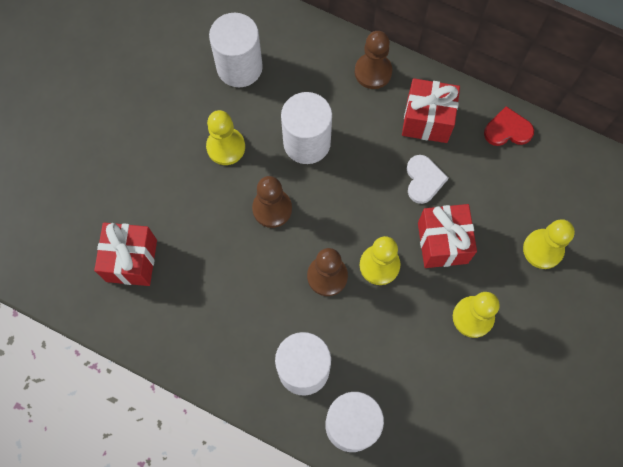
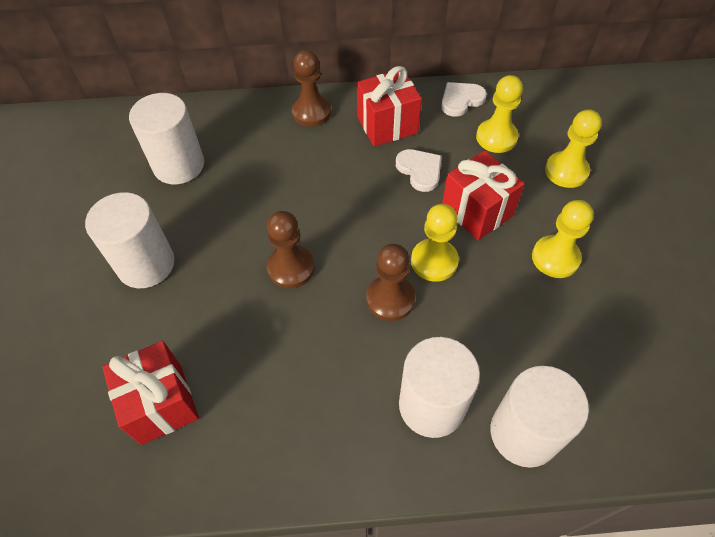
camera: 30 degrees left, 15 degrees down
(226, 147) = (206, 237): yellow pawn -> yellow pawn (496, 137)
(307, 142) = (287, 194): white cylinder -> white cylinder (146, 264)
(507, 130) = (461, 100): red heart -> white heart

